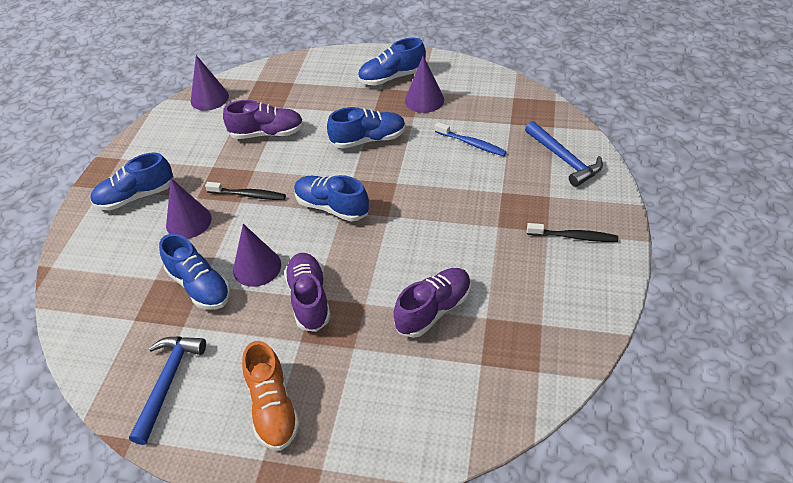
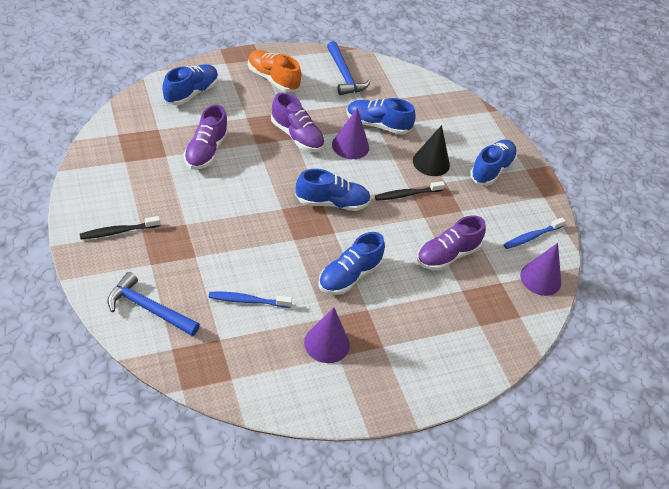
camera: 140 degrees right, 0 degrees up
(176, 128) = (532, 237): none -> blue toothbrush
(188, 221) = (431, 162): purple cone -> black cone
(392, 77) = (382, 366): blue shoe -> blue shoe (191, 93)

